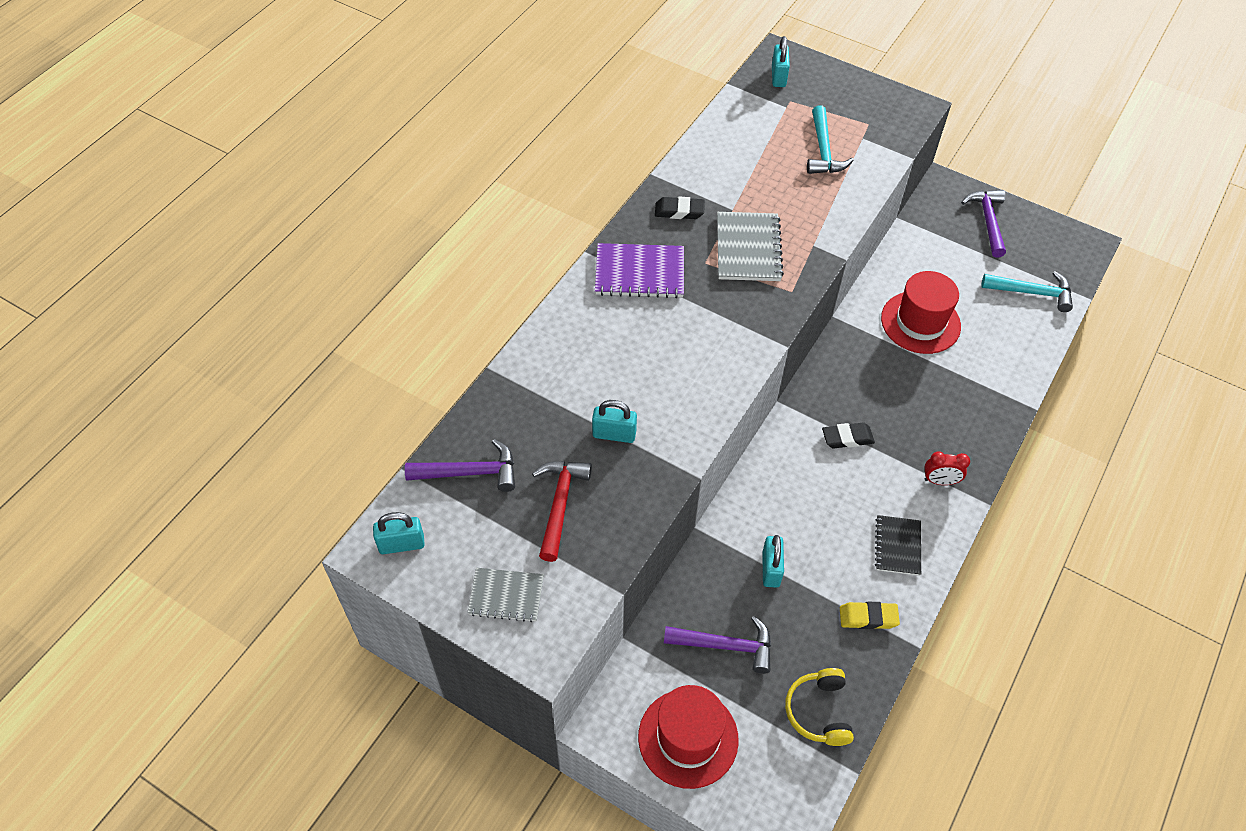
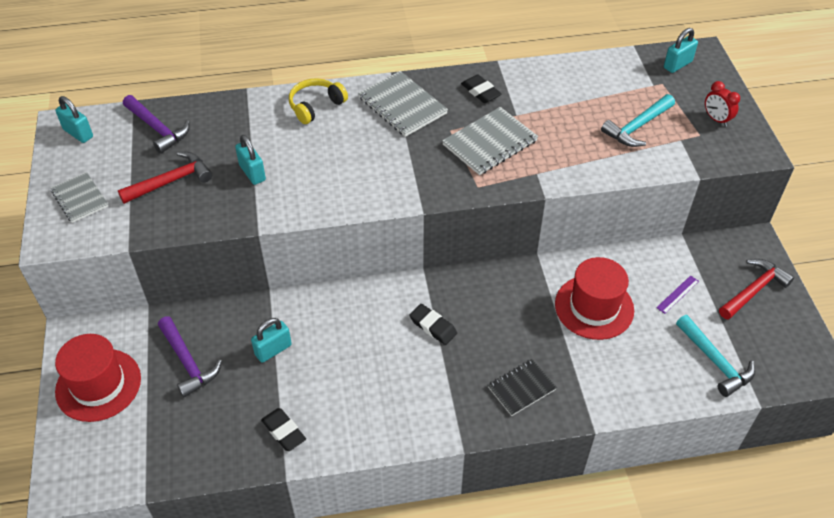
camera: 50 degrees right, 5 degrees down
(639, 273) = (402, 105): purple notebook -> grey notebook
(818, 711) = (178, 447): yellow headphones -> yellow headphones (315, 106)
(868, 617) = (284, 431): yellow eraser -> black eraser
(897, 546) = (365, 413): black notebook -> black notebook (521, 388)
(940, 481) = (452, 406): red clock -> red clock (716, 119)
(953, 265) = (677, 294): none -> purple ruler
(988, 221) = (753, 290): purple hammer -> red hammer

